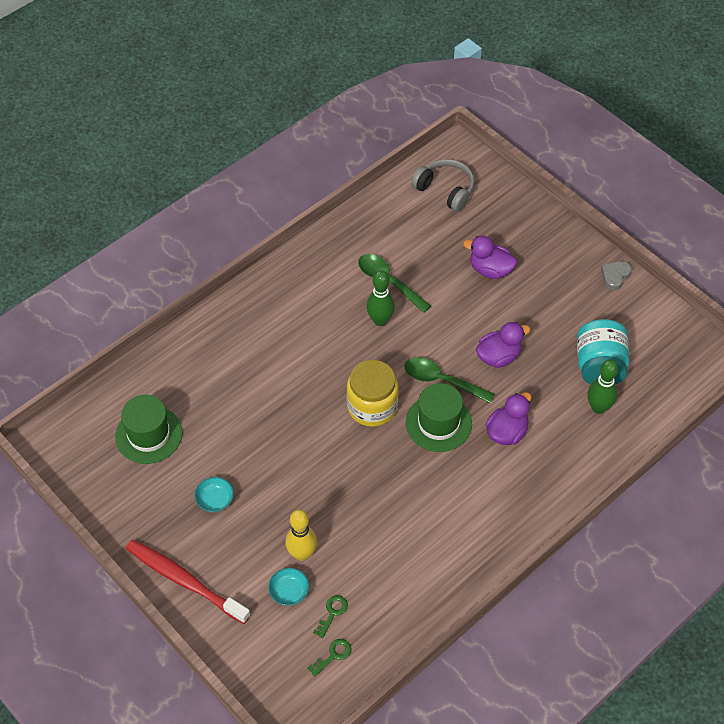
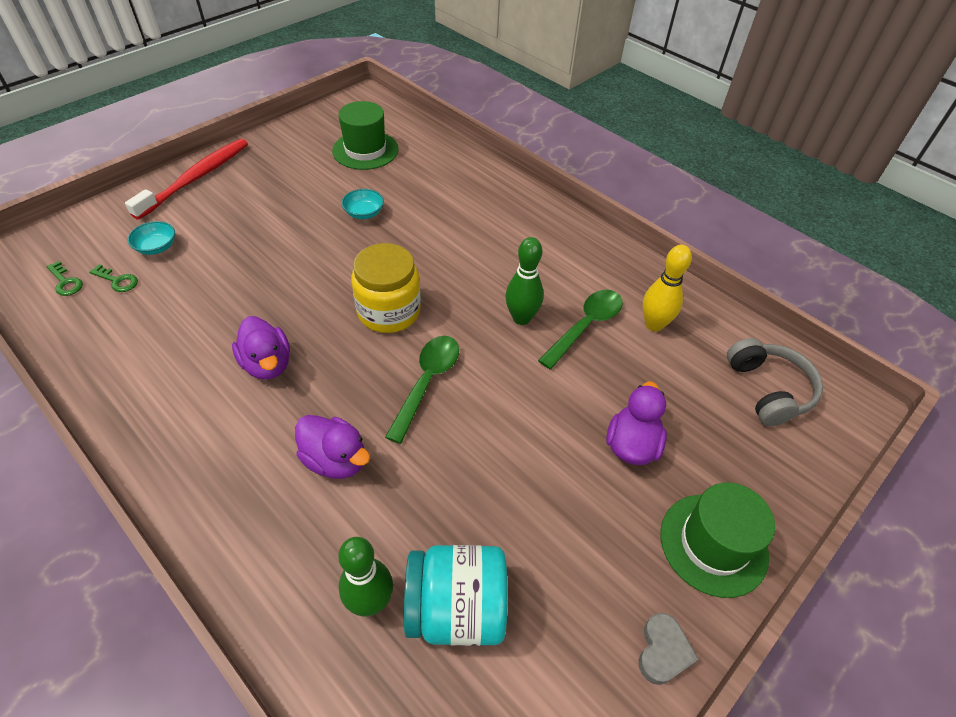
camera: 85 degrees right, 5 degrees down
(215, 500) = (282, 193): turquoise bowl -> turquoise bowl (364, 213)
(302, 554) = (200, 256): yellow bowling pin -> yellow bowling pin (654, 324)
(438, 423) = (358, 378): green hat -> green hat (713, 544)
(445, 190) = (768, 389): grey headphones -> grey headphones turned 45 degrees counterclockwise
(498, 356) = (470, 452): purple duck -> purple duck (267, 364)
(615, 276) = (663, 651): grey heart -> grey heart turned 75 degrees clockwise

